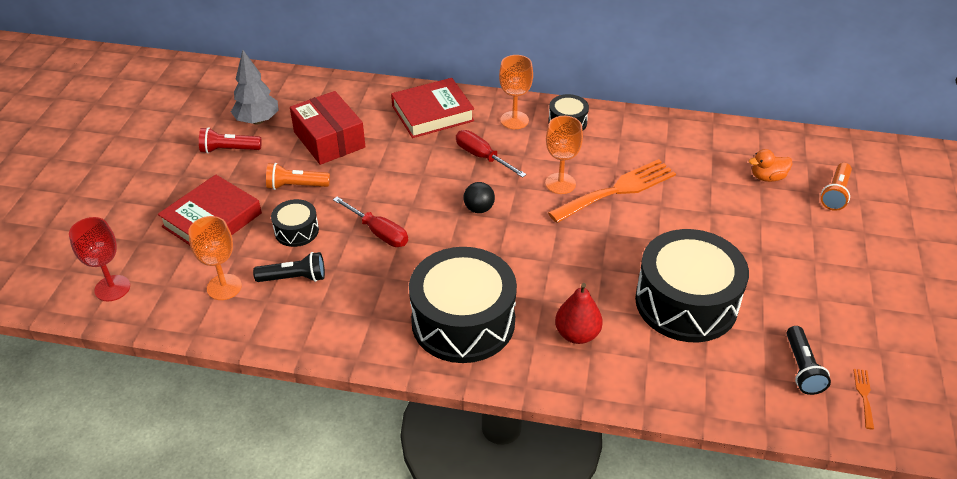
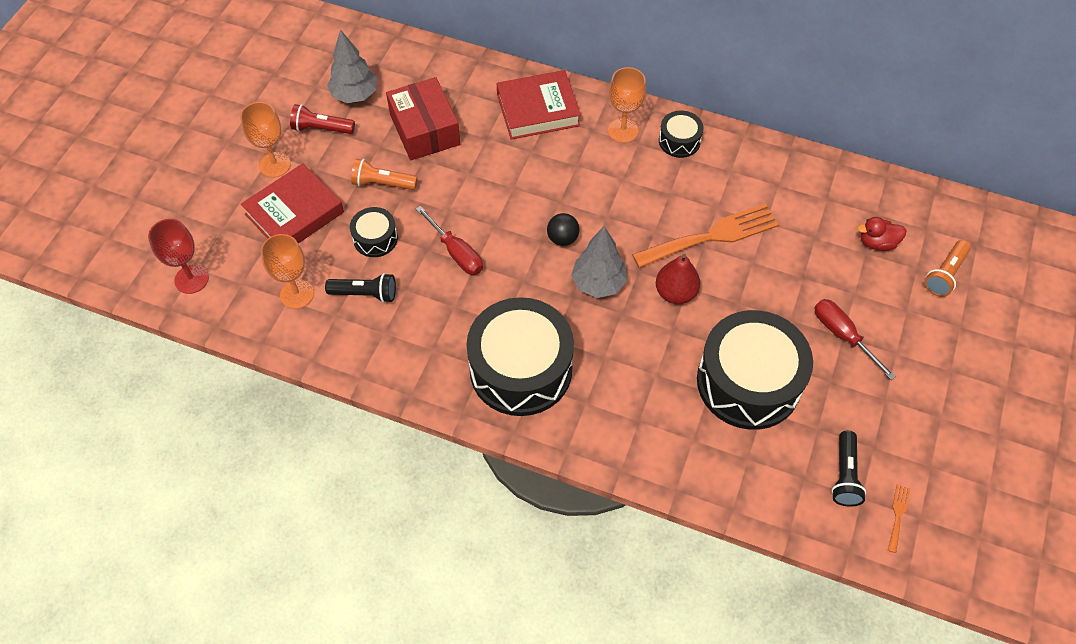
camera: 10 degrees right, 15 degrees up
(482, 157) = (579, 174): red screwdriver -> red screwdriver (842, 335)
(521, 240) = (598, 283): none -> grey tree
(560, 183) = (653, 219): orange goblet -> orange goblet (275, 165)
(577, 334) = (629, 401): red pear -> red pear (675, 293)
(767, 177) = (877, 243): orange duck -> red duck

